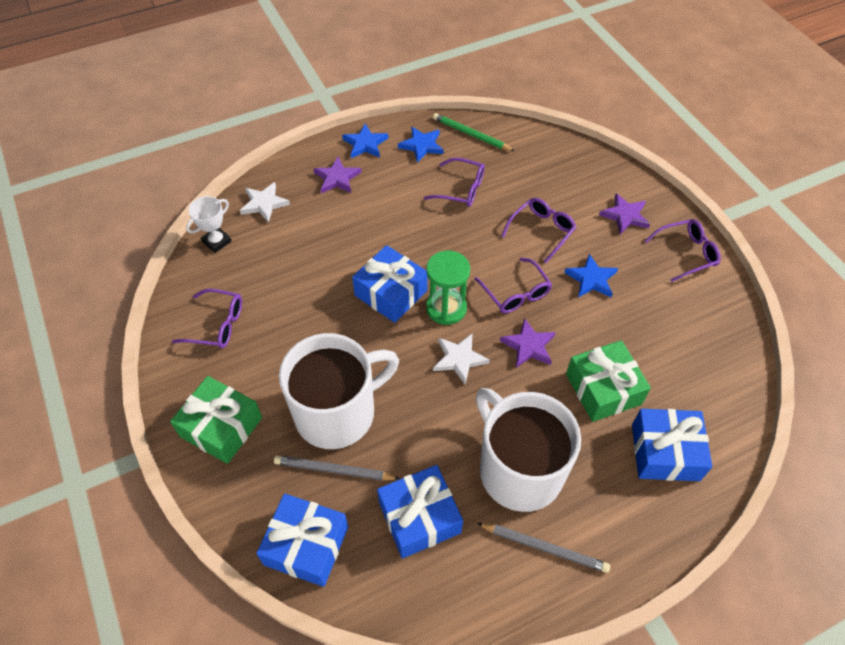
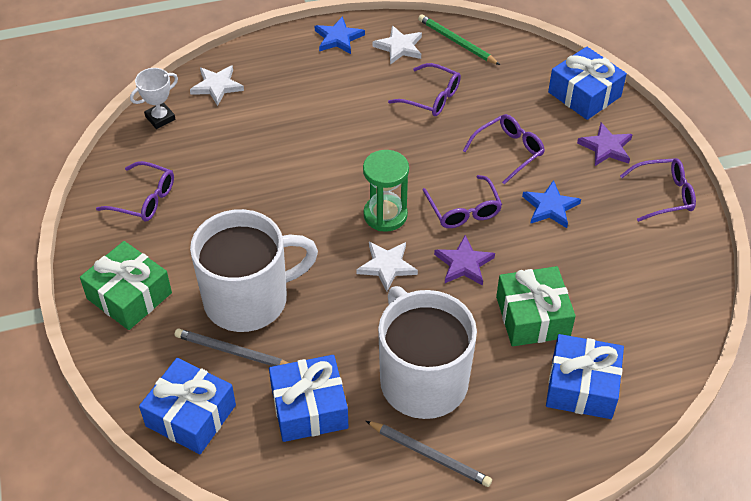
camera: 10 degrees right, 5 degrees down
(337, 178) = (300, 70): purple star -> none
(391, 293) = (330, 192): blue gift -> blue gift (584, 94)
(421, 146) = (399, 47): blue star -> white star

